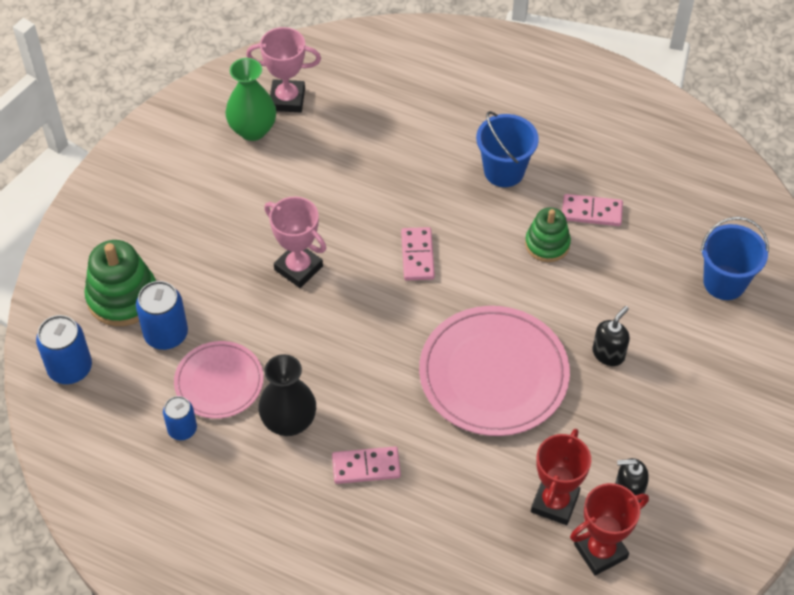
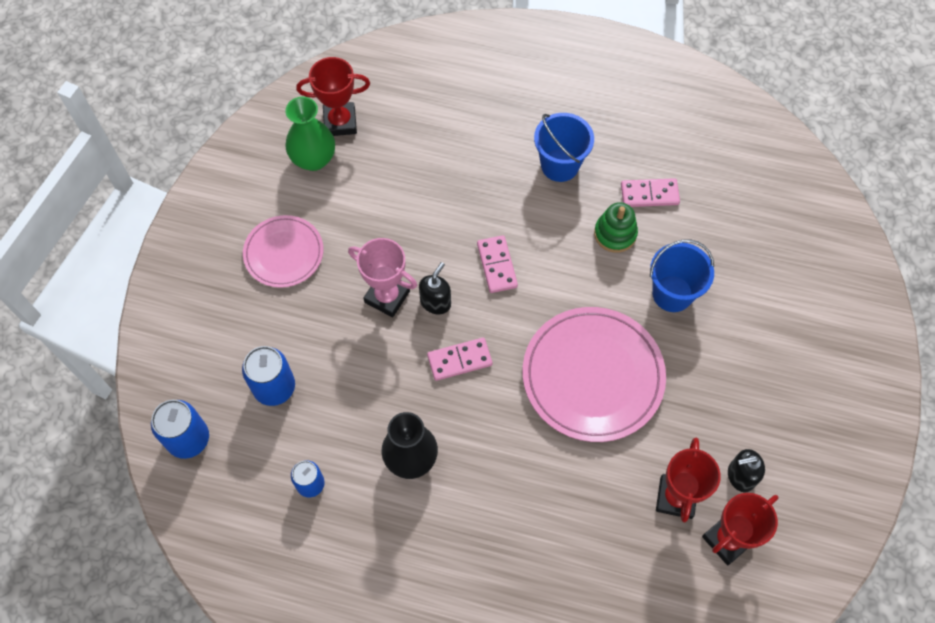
camera: 10 degrees left, 10 degrees up
(122, 297) = (224, 355): green stacking toy -> none
(219, 382) = (335, 428): pink plate -> pink plate (284, 253)
(287, 99) = (340, 122): pink trophy -> red trophy
(366, 467) = (493, 492): pink domino -> pink domino (459, 360)
(608, 353) = (694, 337): black soap dispenser -> black soap dispenser (435, 302)
(724, 282) = (784, 246): blue bucket -> blue bucket (672, 293)

